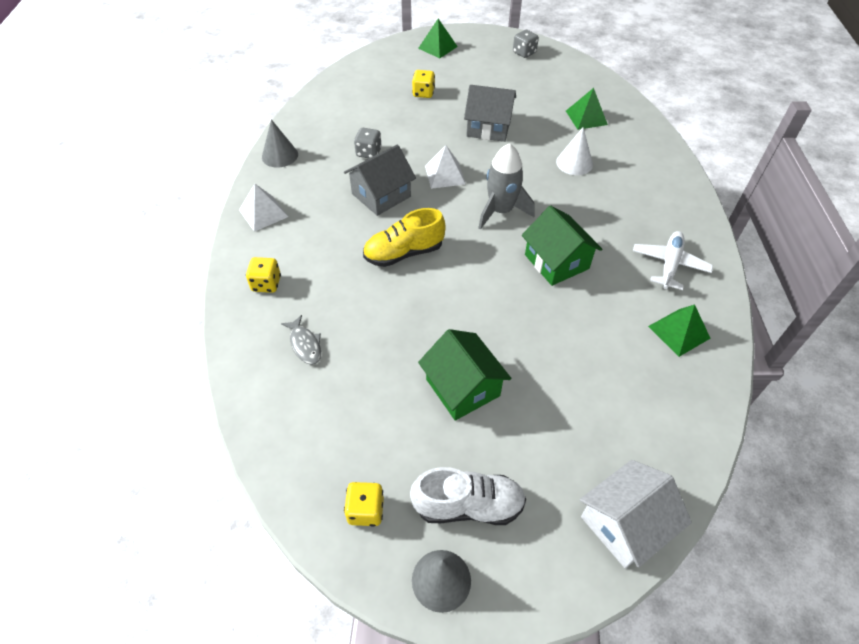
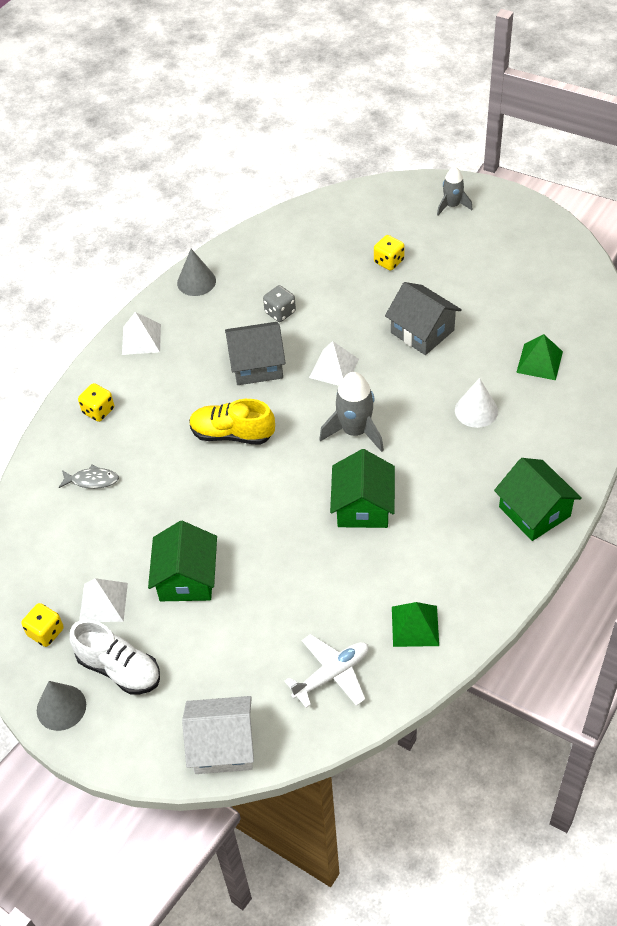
camera: 35 degrees right, 0 degrees up
(305, 344) = (92, 480): grey fish -> grey fish turned 90 degrees counterclockwise
(402, 449) = (103, 602): none -> white pyramid
(437, 47) = (452, 205): green pyramid -> grey rocket
(524, 53) = (544, 249): grey dice -> none
(669, 264) = (470, 560): white plane -> white plane (332, 674)
(678, 211) = (534, 511): none -> green house

